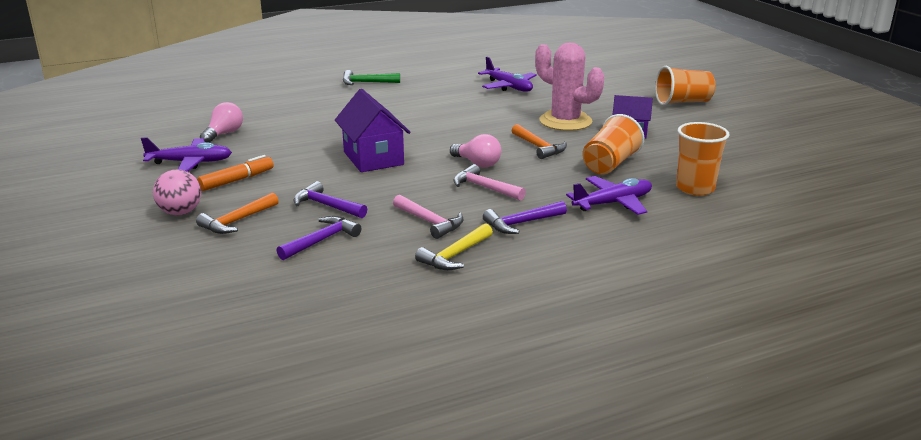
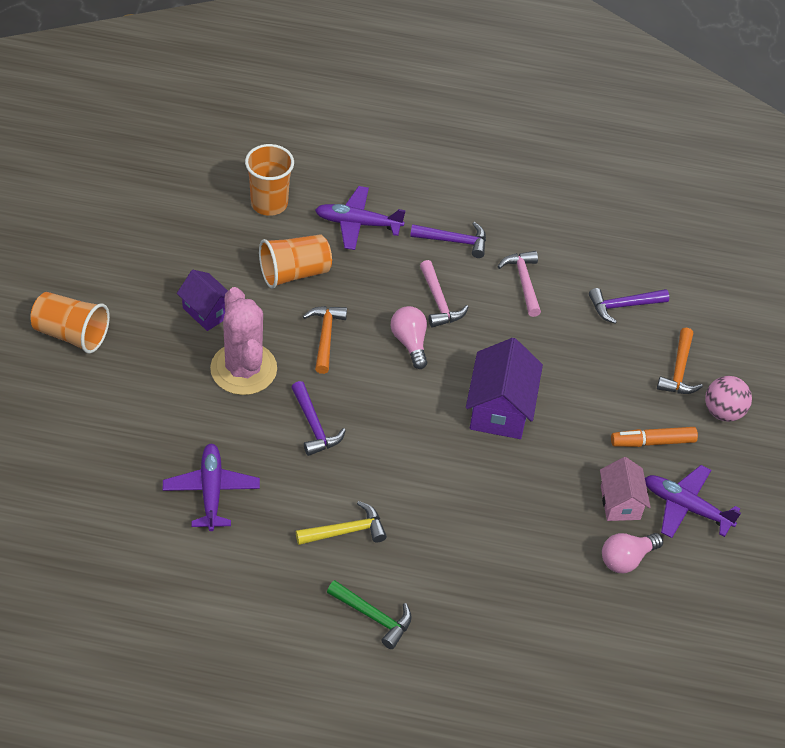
camera: 150 degrees left, 25 degrees up
(237, 221) = (679, 370): orange hammer -> orange hammer turned 120 degrees clockwise
(244, 150) = (620, 502): none -> pink house
(327, 206) = (592, 351): purple hammer -> purple hammer (314, 426)
(455, 255) = (535, 235): yellow hammer -> yellow hammer (346, 531)

